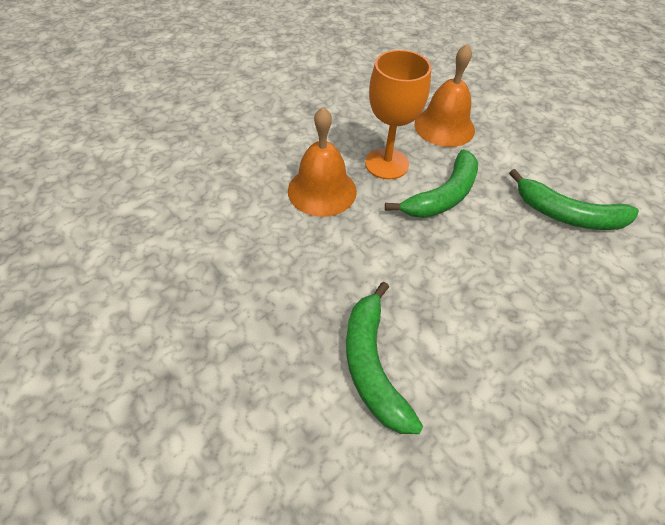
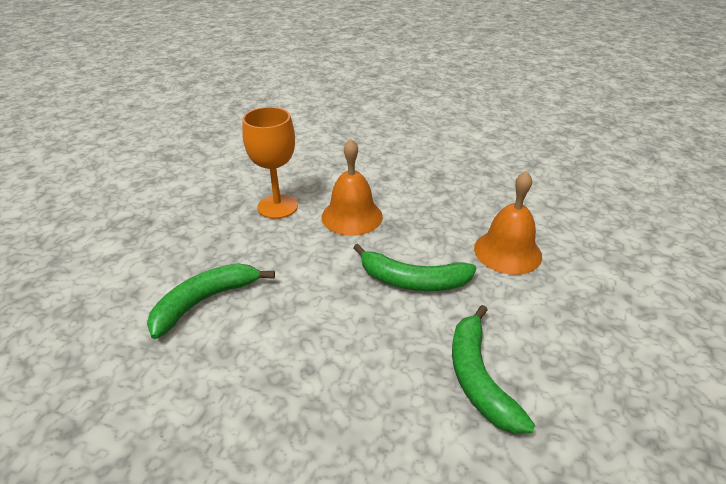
camera: 60 degrees right, 15 degrees down
(387, 164) = (417, 236): orange goblet -> orange goblet (277, 206)

